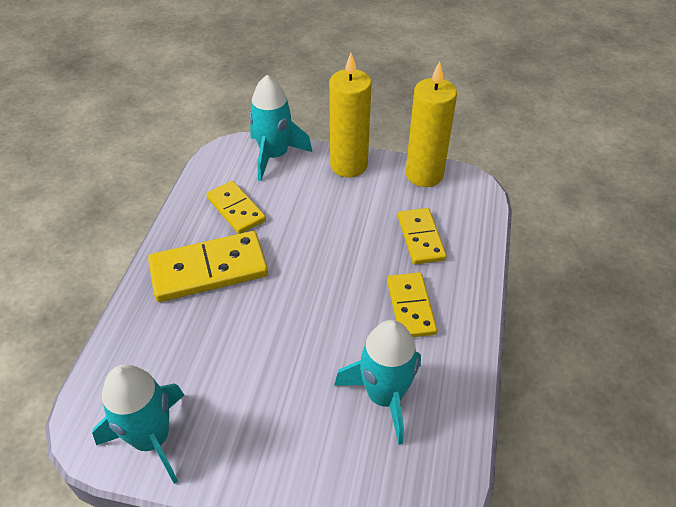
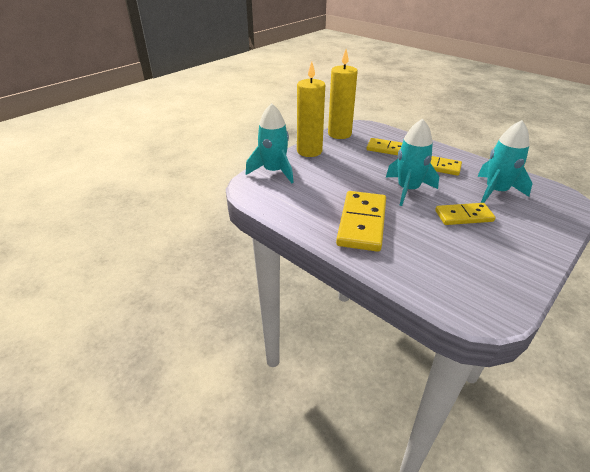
camera: 60 degrees left, 10 degrees down
(152, 438) = (502, 283): turquoise rocket -> turquoise rocket (408, 189)
(236, 209) = (312, 198): yellow domino -> yellow domino (464, 216)

